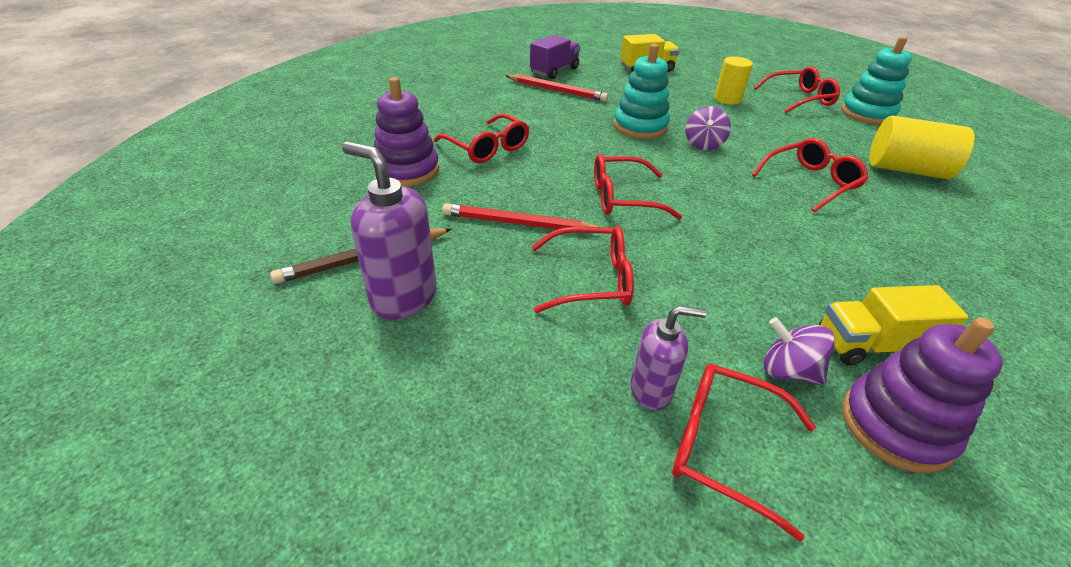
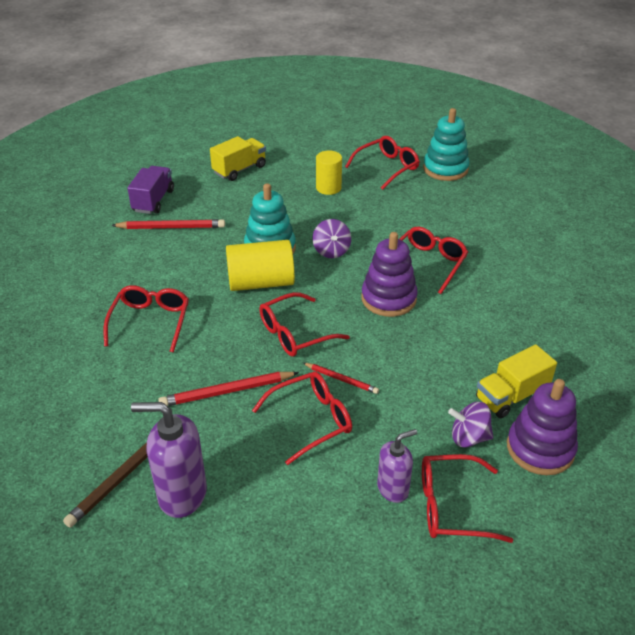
camera: 25 degrees left, 0 degrees up
(407, 170) = (95, 374): purple stacking toy -> purple stacking toy (388, 299)
(487, 148) = (150, 322): red glasses -> red glasses turned 105 degrees counterclockwise
(650, 253) = (341, 379): none -> red pencil
(906, 169) = (490, 225): yellow cylinder -> yellow cylinder (261, 282)

